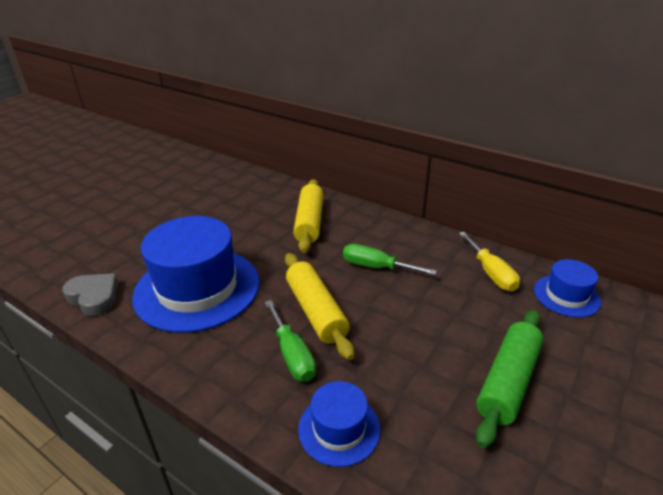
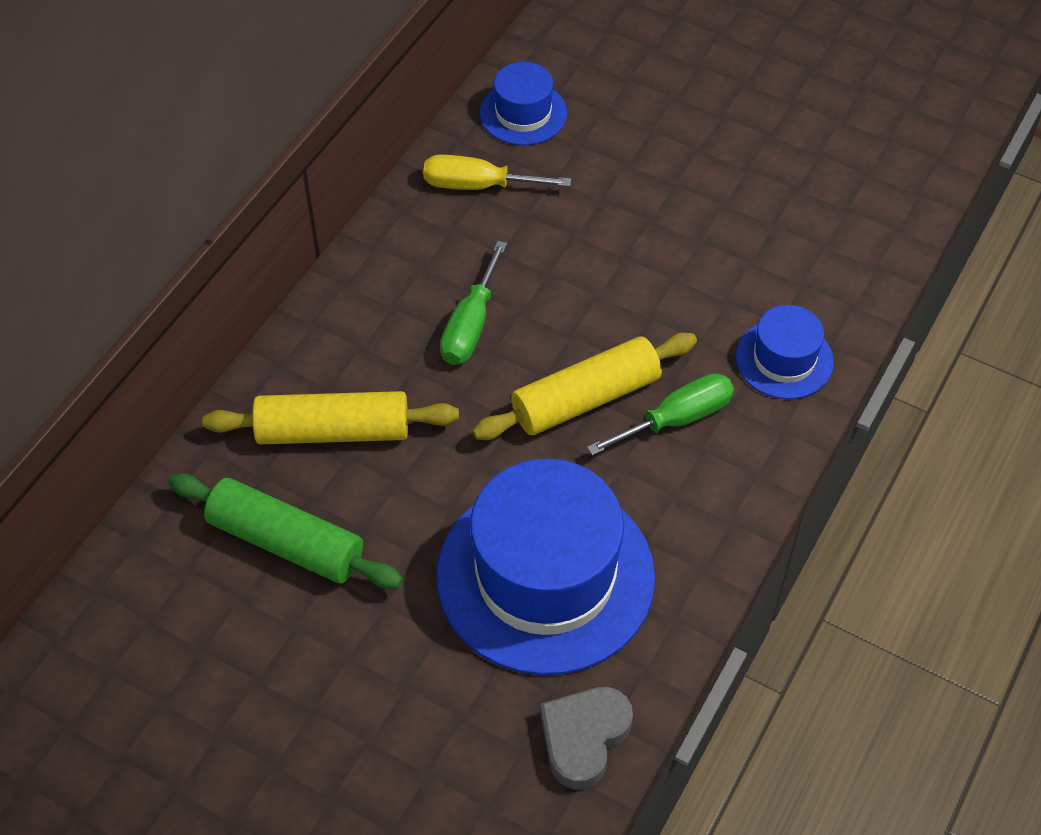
camera: 95 degrees left, 20 degrees up
(491, 273) = (478, 185): yellow screwdriver -> yellow screwdriver turned 150 degrees counterclockwise
(508, 381) = (687, 198): green rolling pin -> green rolling pin (286, 542)

